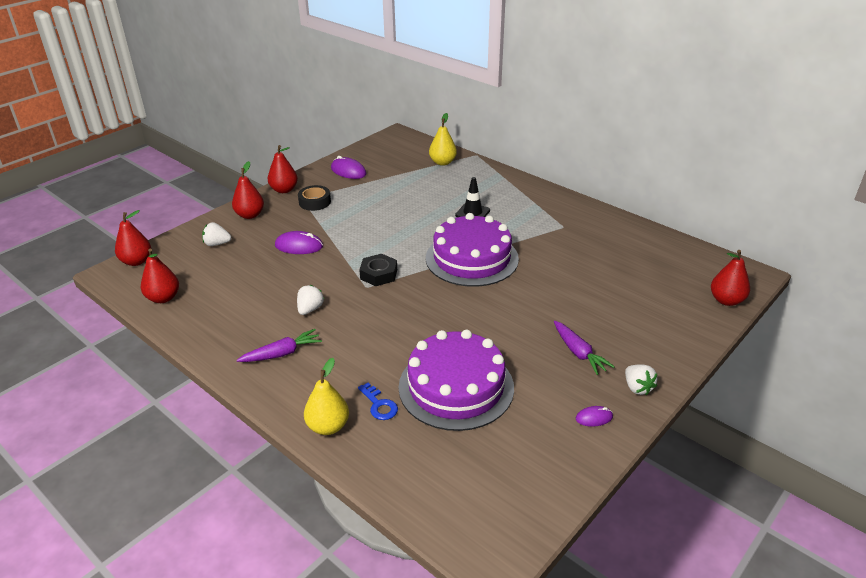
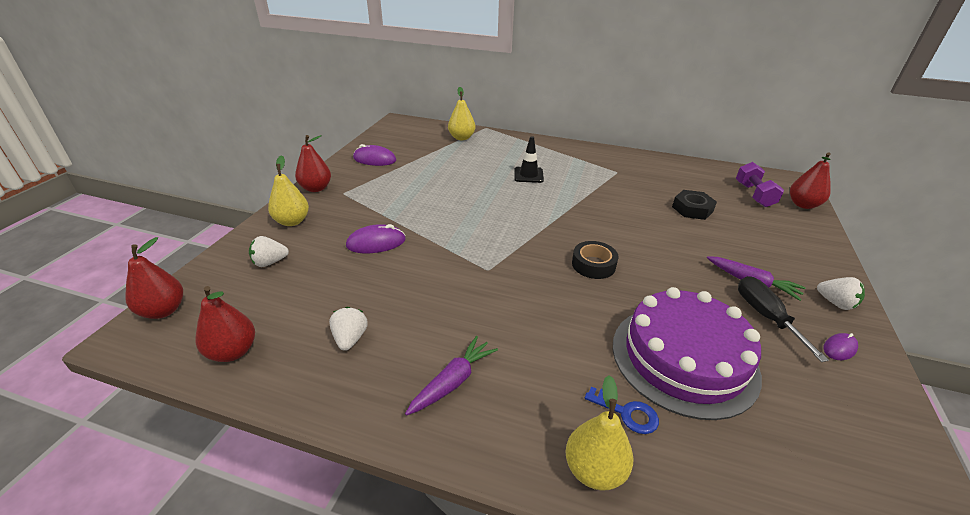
camera: 25 degrees left, 0 degrees up
(250, 215) = (292, 221): red pear -> yellow pear
(310, 309) = (444, 312): white strawberry -> white strawberry (350, 339)
(315, 202) = (360, 194): black tape -> black tape (593, 265)
(379, 274) = (490, 252): black nut -> black nut (692, 209)
(472, 258) = (567, 216): purple cake -> none
(558, 379) = (765, 316): none -> black screwdriver
(683, 279) = (754, 195): none -> purple dumbbell

